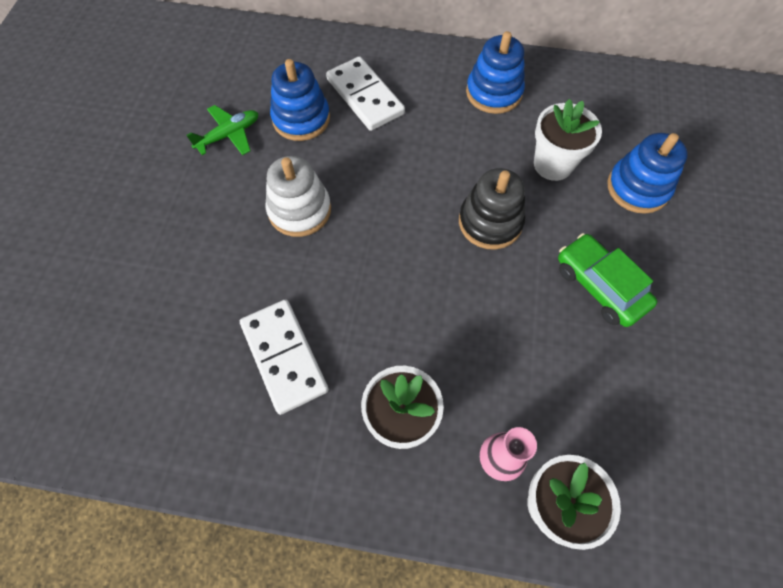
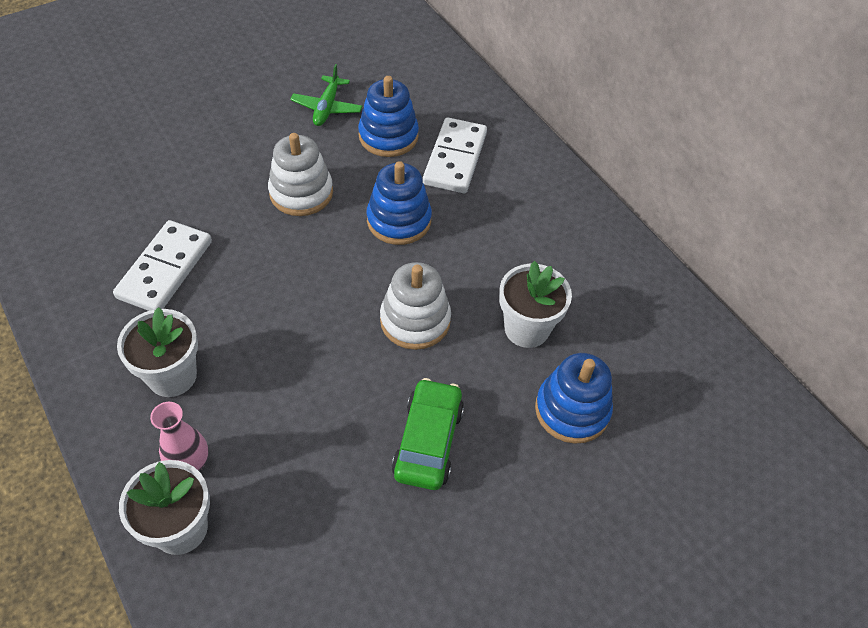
camera: 45 degrees right, 10 degrees down
(229, 135) = (327, 107): green plane -> green plane turned 90 degrees clockwise
(490, 222) = (415, 320): black stacking toy -> white stacking toy
(493, 93) = (559, 238): blue stacking toy -> blue stacking toy (399, 220)

